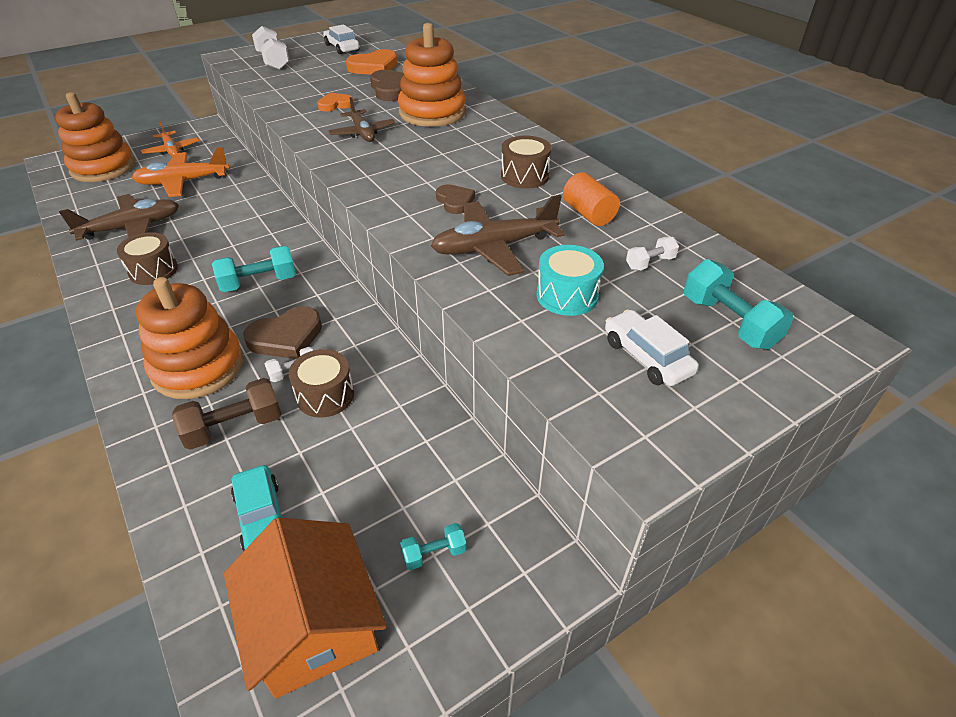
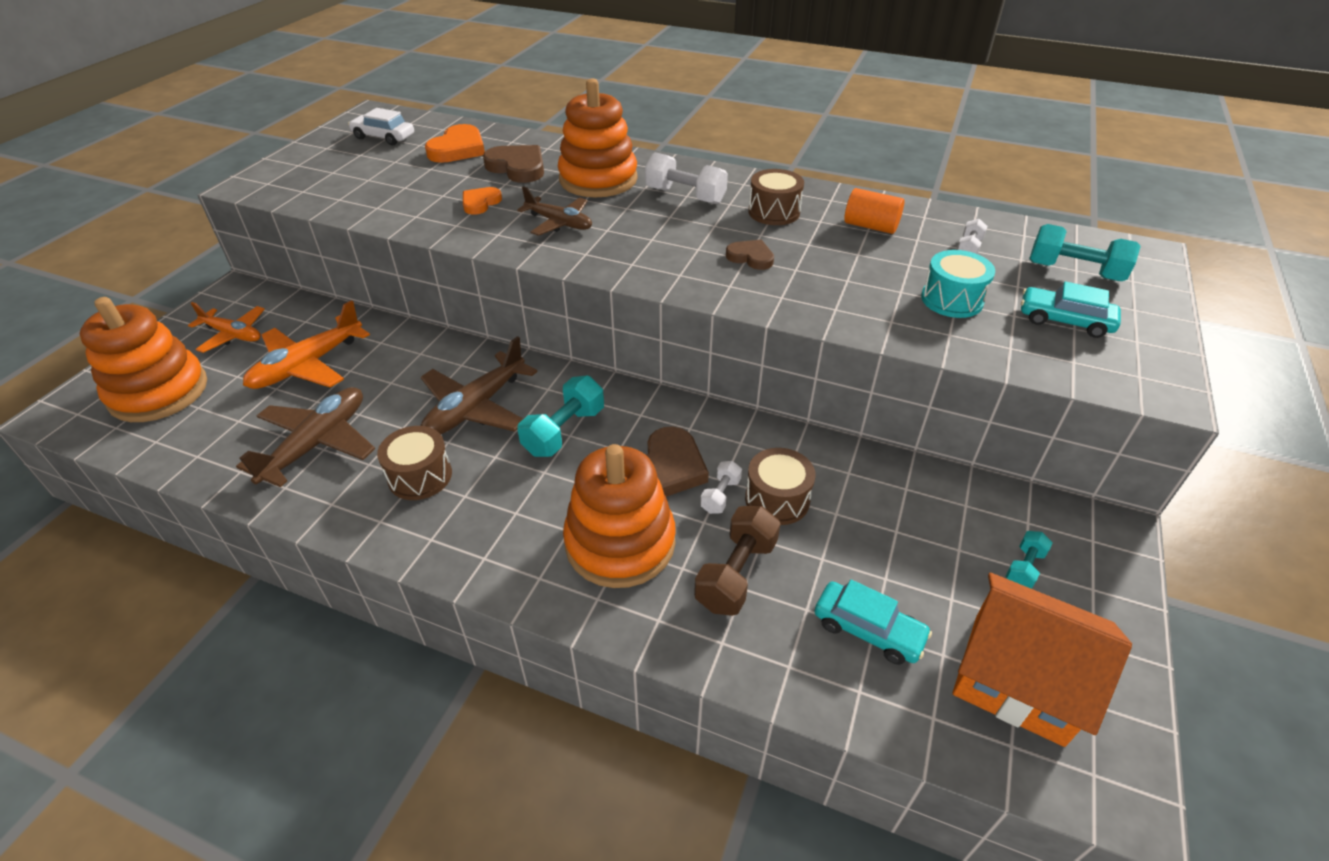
camera: 35 degrees left, 0 degrees up
(273, 61) = (321, 176): white dumbbell -> white dumbbell (685, 196)
(494, 247) = (843, 284): brown plane -> brown plane (476, 408)
(646, 357) = (1064, 320): white car -> turquoise car

